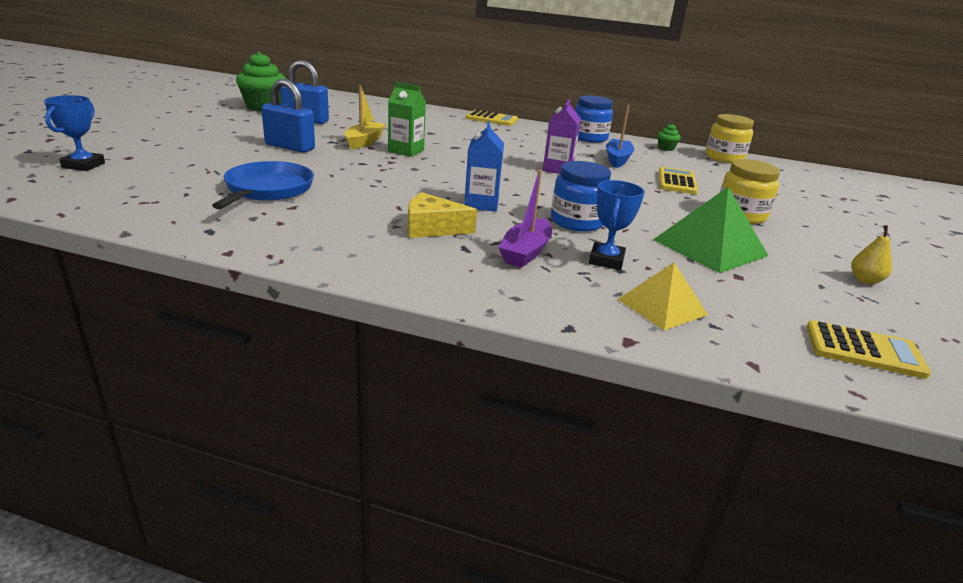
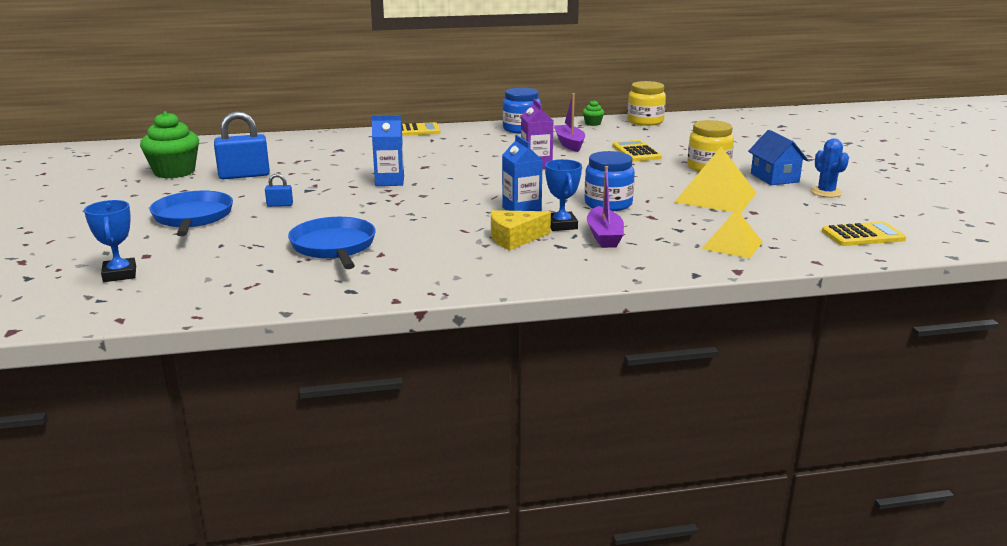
camera: 25 degrees left, 5 degrees down
(213, 139) = (192, 217): none -> blue pan
(290, 147) = (280, 205): blue padlock -> blue padlock, size x0.47
(364, 142) = (338, 182): yellow boat -> none
(406, 151) = (389, 181): green carton -> blue carton
(606, 260) = (663, 226): blue trophy -> blue trophy (561, 225)
(617, 159) = (569, 144): blue boat -> purple boat
(710, 247) = (715, 197): green pyramid -> yellow pyramid
(811, 246) = (774, 178): none -> blue house
(865, 280) = (826, 192): yellow pear -> blue cactus

